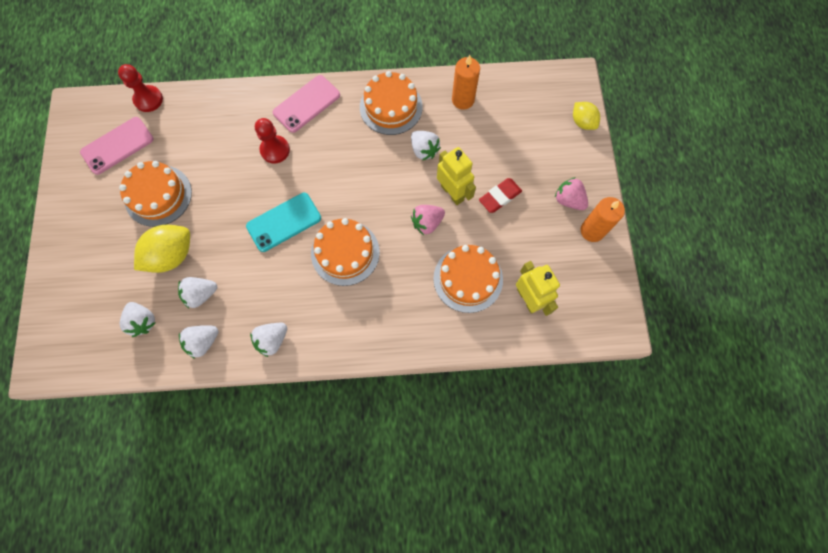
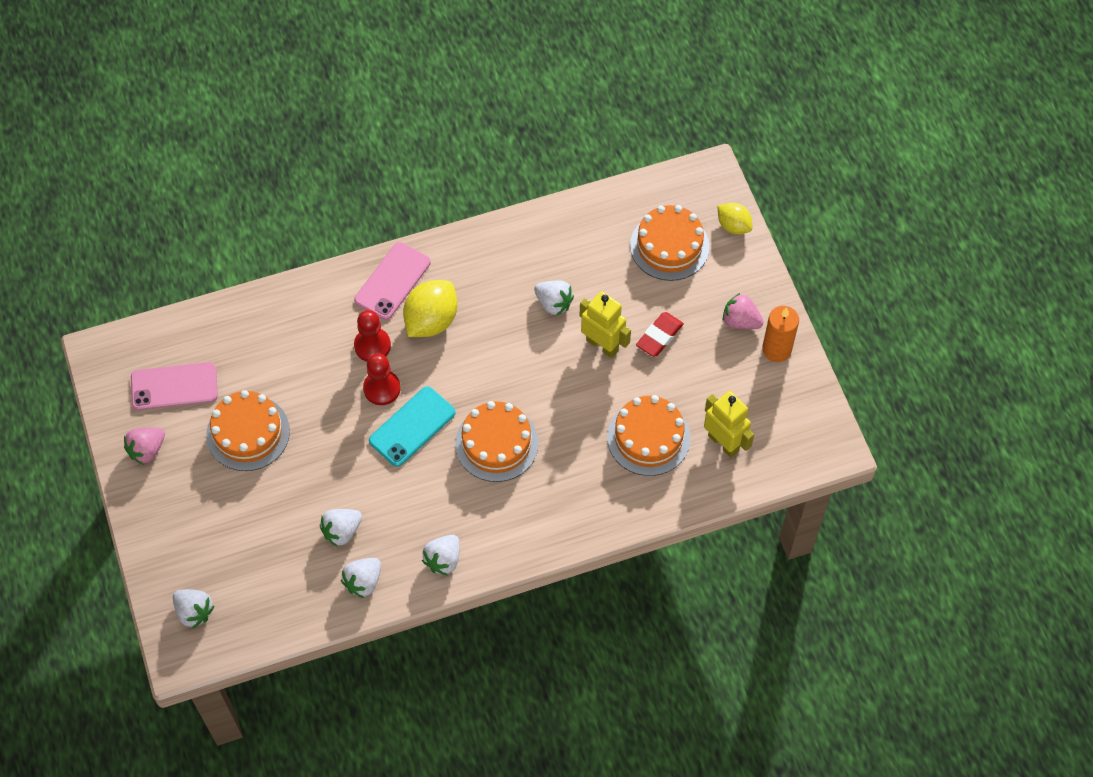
camera: 15 degrees left, 10 degrees down
(117, 146) = (174, 386): pink phone -> pink phone turned 45 degrees clockwise
(143, 321) = (284, 577): white strawberry -> white strawberry (194, 612)
(148, 99) = (191, 322): red pawn -> red pawn (382, 388)
(172, 255) = (290, 497): yellow lemon -> yellow lemon (431, 321)
(391, 107) = (497, 261): orange cake -> orange cake (669, 246)
(427, 223) = (582, 387): pink strawberry -> pink strawberry (147, 450)
(463, 100) = (582, 232): orange candle -> none

